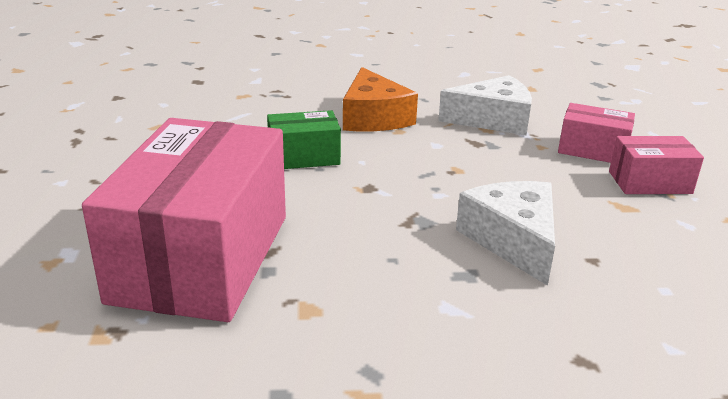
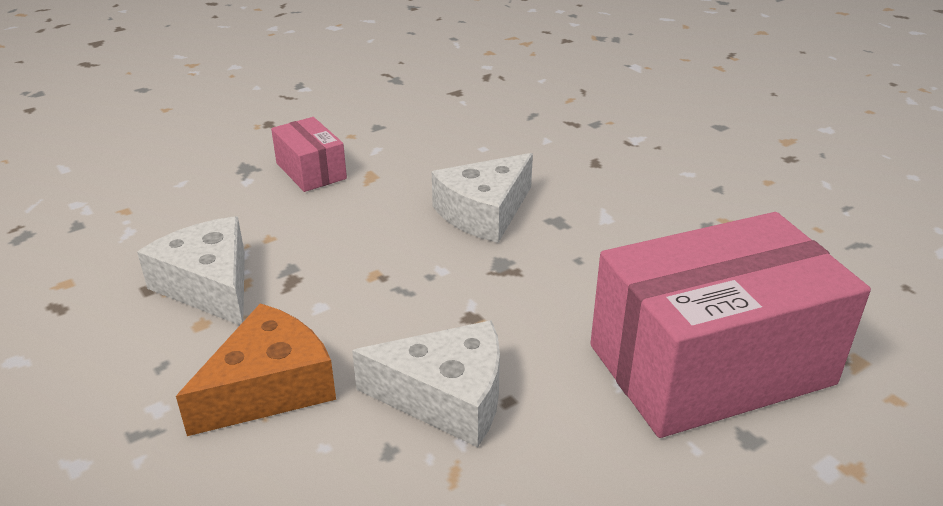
camera: 120 degrees left, 5 degrees up
(304, 157) = (447, 397): green box -> white cheese
(592, 150) = (256, 207): pink box -> none

